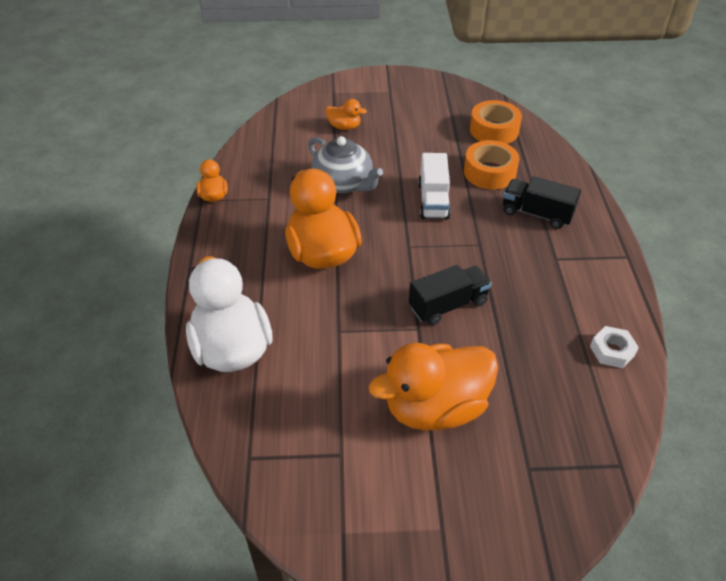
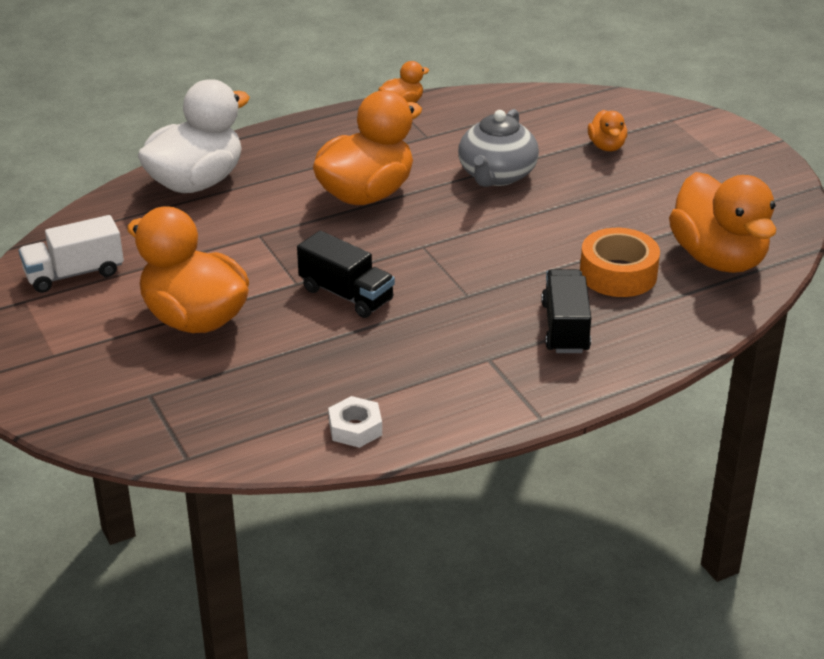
camera: 65 degrees right, 10 degrees down
(433, 200) = (521, 244): white truck -> white truck (74, 274)
(494, 130) = (718, 258): orange tape -> orange duck

